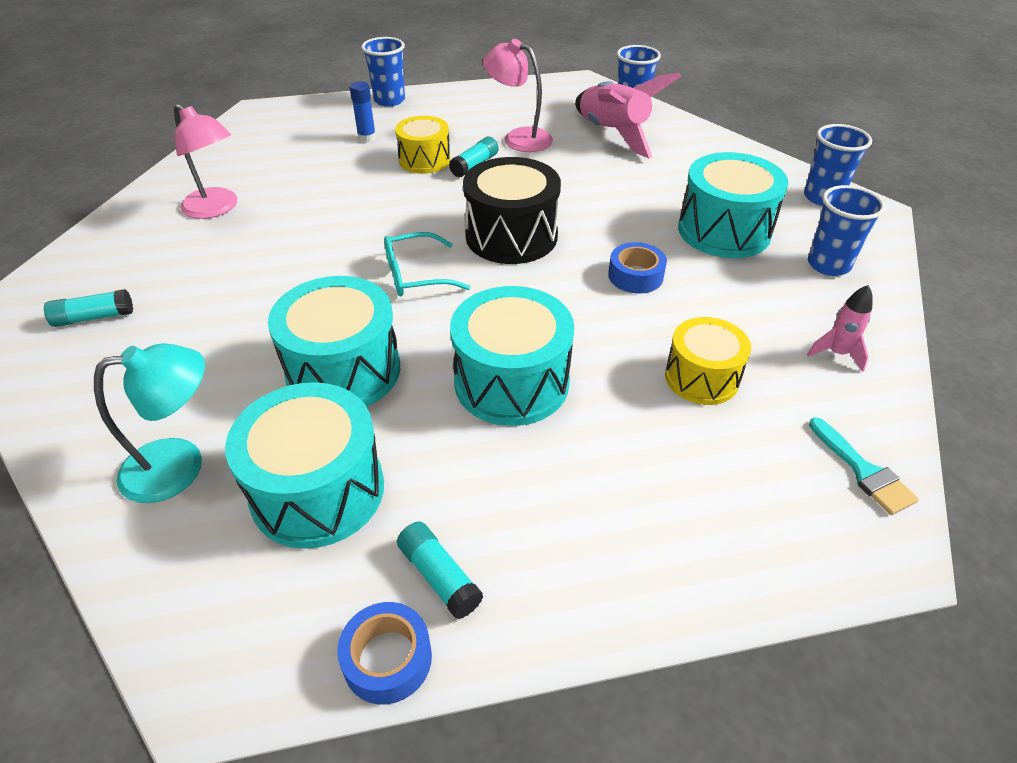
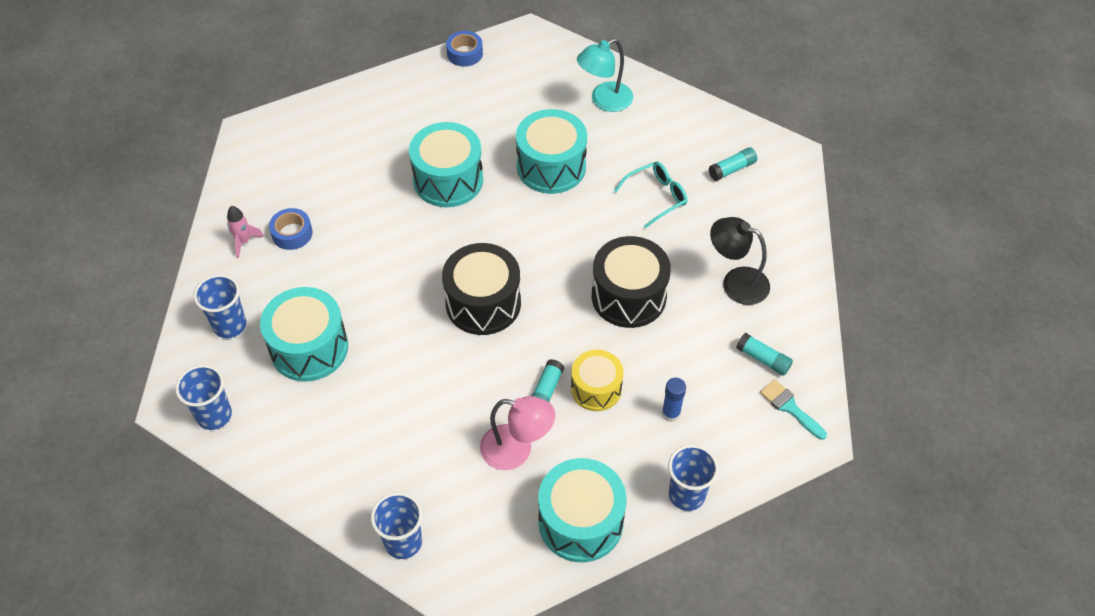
camera: 165 degrees right, 10 degrees up
(217, 208) = (736, 282): pink lamp -> black lamp
(318, 490) = (528, 104): turquoise drum -> turquoise drum (580, 522)
(342, 216) = (628, 296): none -> black drum
(415, 275) = (541, 247): turquoise glasses -> turquoise glasses (656, 197)
(439, 576) = (454, 83): turquoise glue stick -> turquoise glue stick (763, 359)
(612, 134) = (419, 481): pink rocket -> none
(635, 276) = (379, 281): blue tape -> blue tape (292, 233)
(701, 378) = (333, 206): yellow drum -> none
(863, 471) = (248, 168): turquoise brush -> turquoise brush (789, 407)

